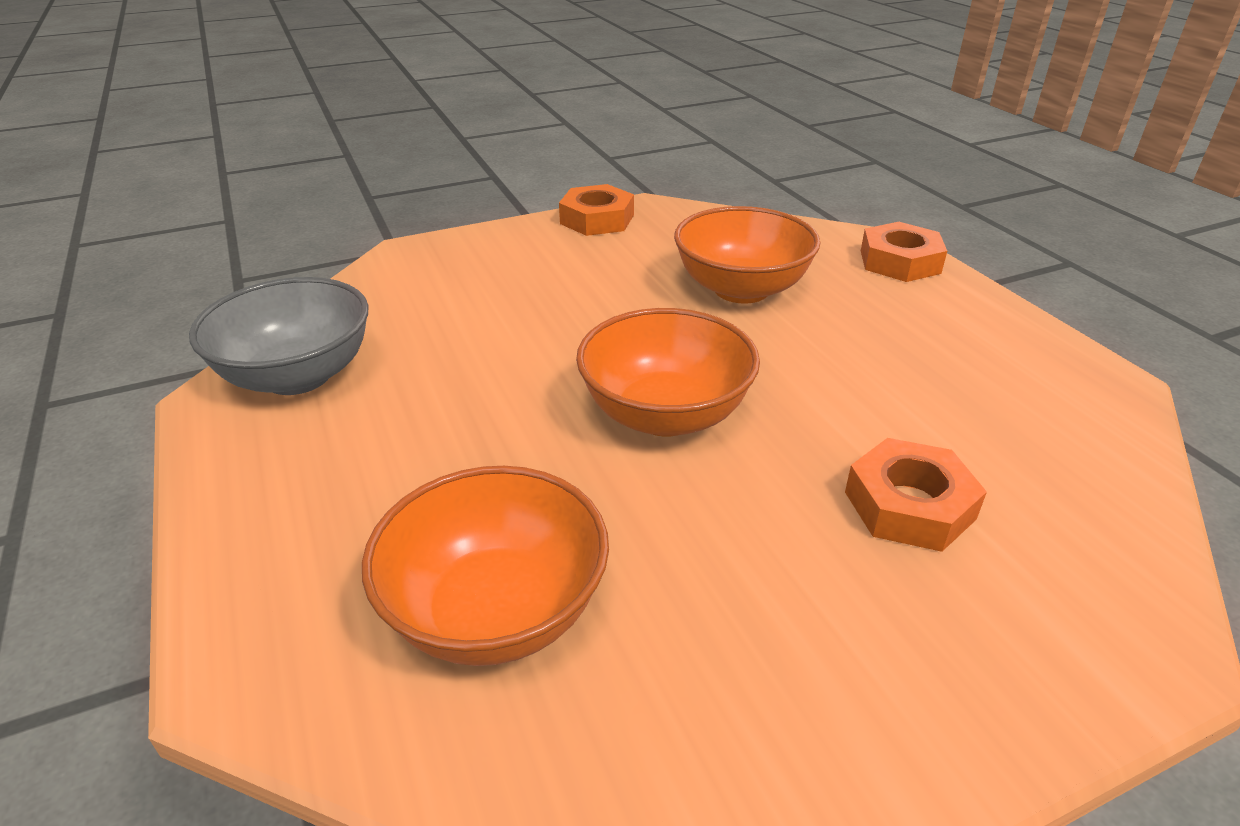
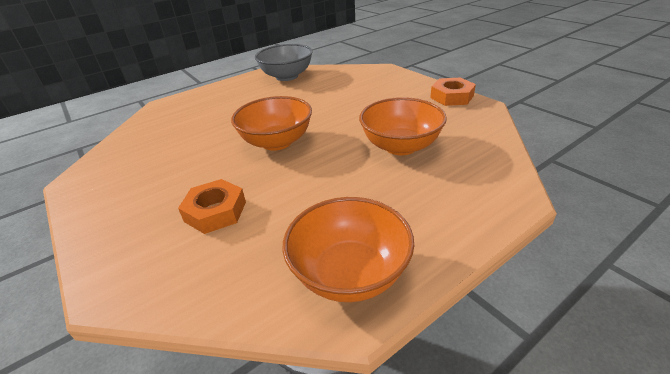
camera: 80 degrees right, 0 degrees up
(496, 611) = (172, 131): orange bowl -> orange bowl (349, 273)
(900, 261) = (486, 203): orange nut -> none

